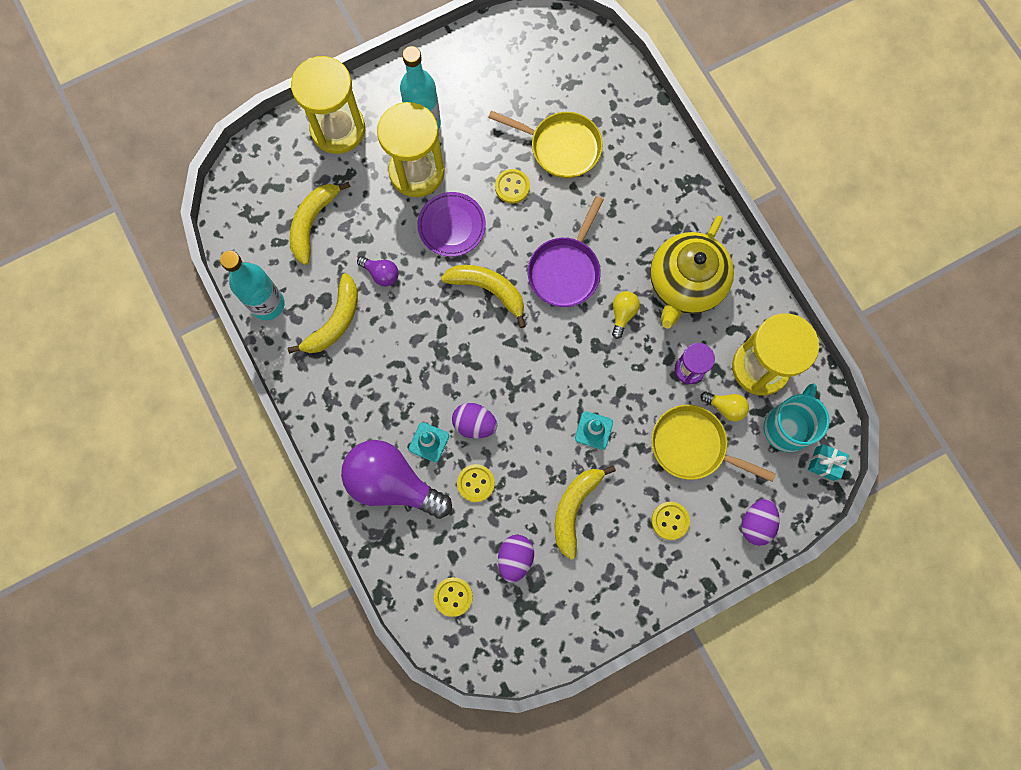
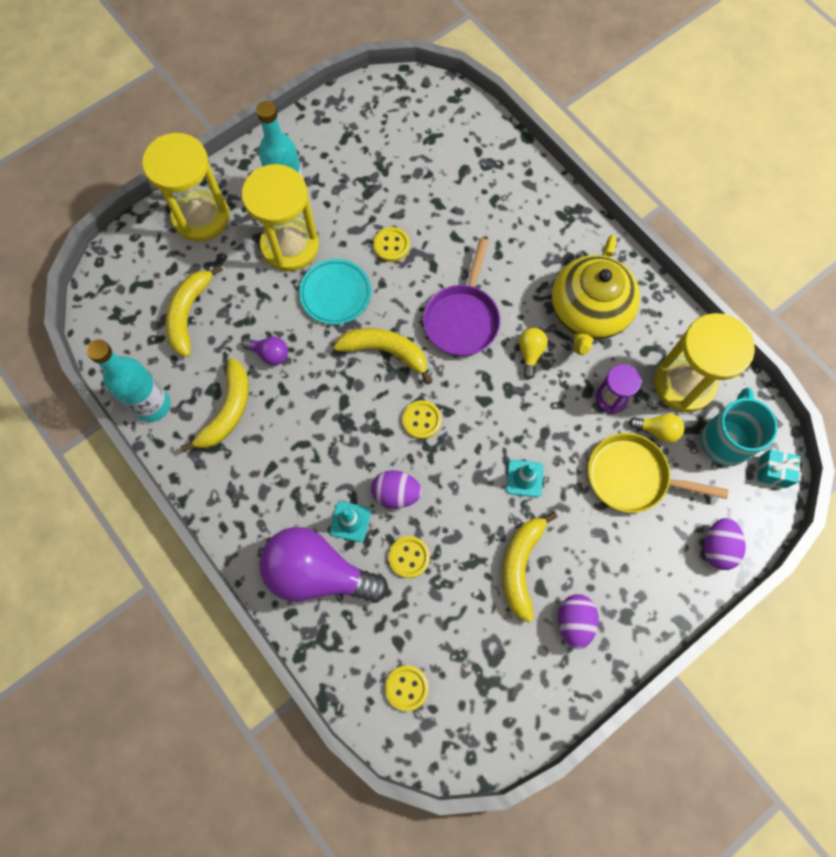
camera: 10 degrees left, 5 degrees down
(451, 226) = (335, 293): purple plate -> turquoise plate
(515, 558) = (467, 632): purple egg -> purple egg (574, 622)
(561, 147) = (434, 199): yellow pan -> none
(670, 521) = (625, 560): yellow button -> yellow button (421, 420)

